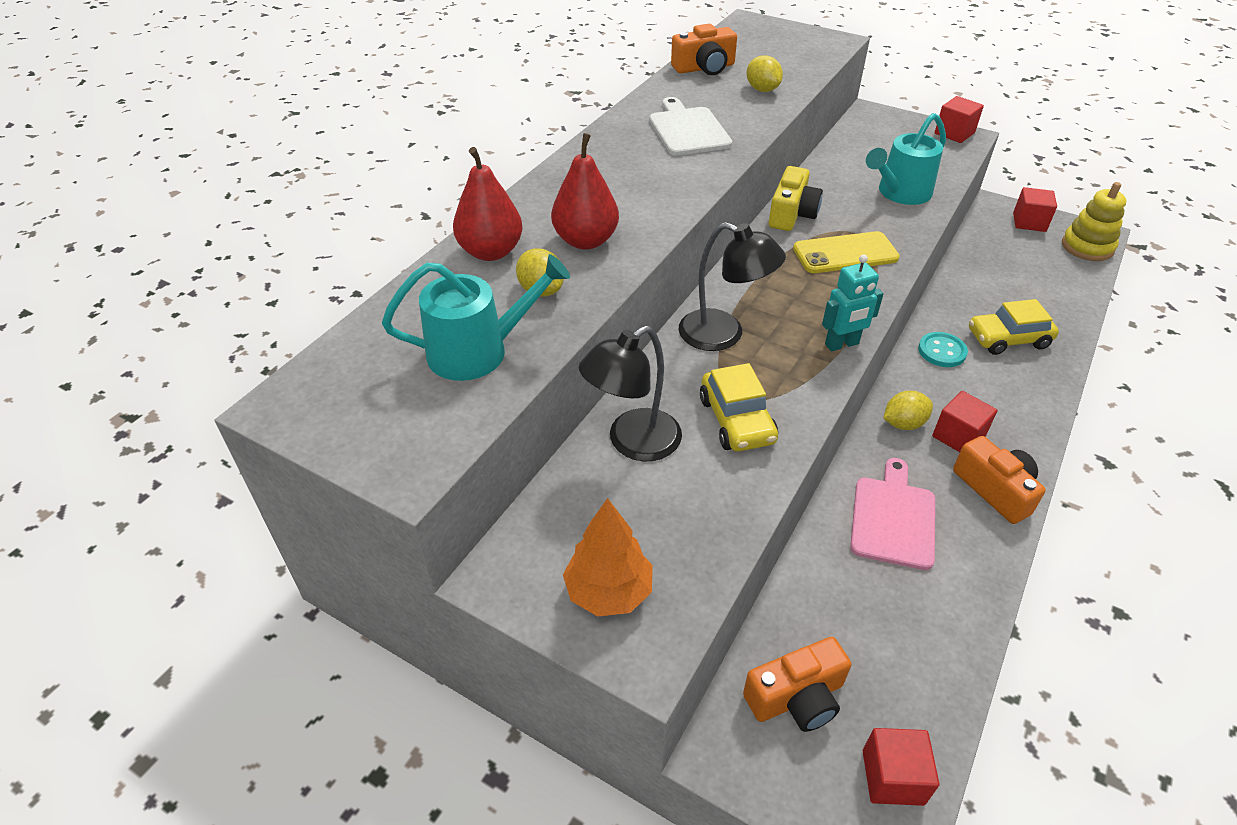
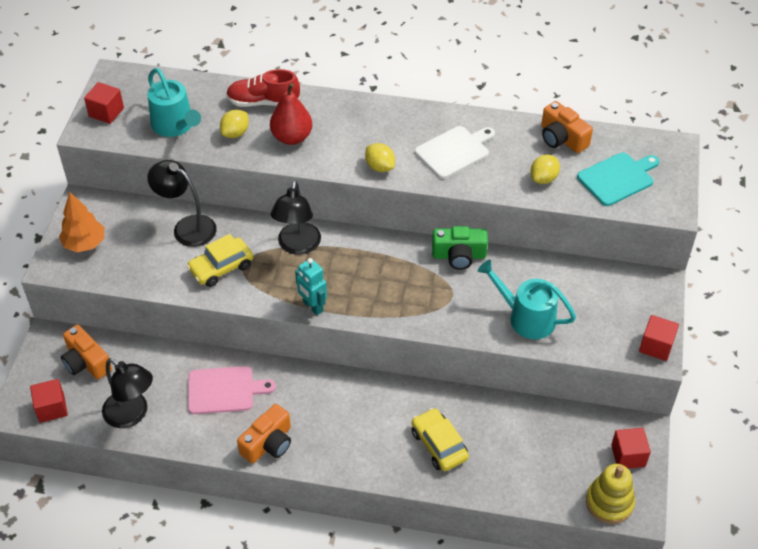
camera: 70 degrees right, 5 degrees up
(491, 252) = (263, 102): red pear -> red shoe
(780, 54) = (617, 178): none -> turquoise cutting board
(791, 214) = (459, 255): yellow camera -> green camera
(845, 253) = (421, 294): yellow phone -> none
(903, 423) = (313, 387): yellow lemon -> yellow lemon (380, 167)
(924, 648) = (132, 415): none -> black lamp
(942, 351) = (404, 403): turquoise button -> none
(958, 436) = (313, 419): red cube -> red cube (106, 112)

